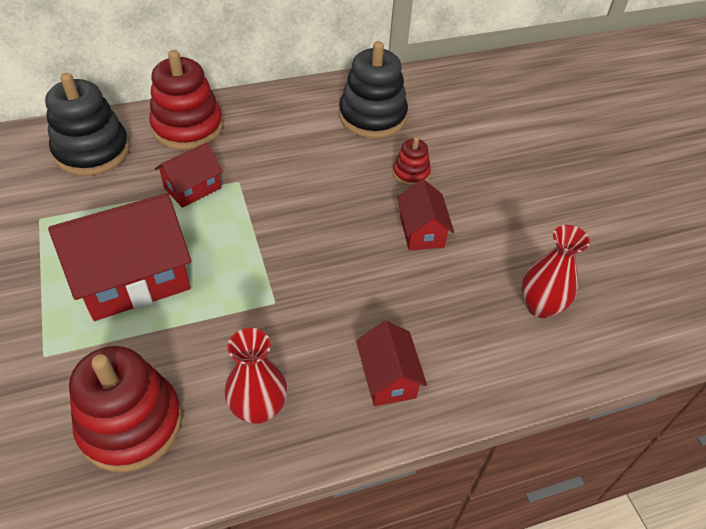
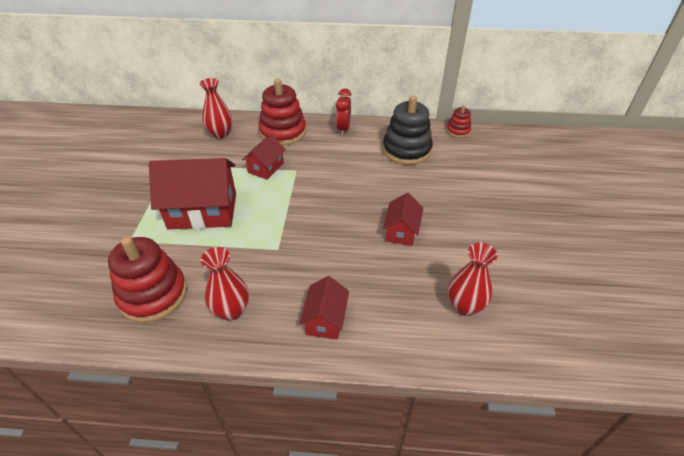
camera: 25 degrees right, 5 degrees down
(92, 151) = (220, 134): black stacking toy -> red vase
(192, 188) = (266, 168): red house -> red house turned 45 degrees counterclockwise
(272, 104) = (343, 129): none -> red clock
(411, 173) = (414, 192): red stacking toy -> red stacking toy (458, 131)

